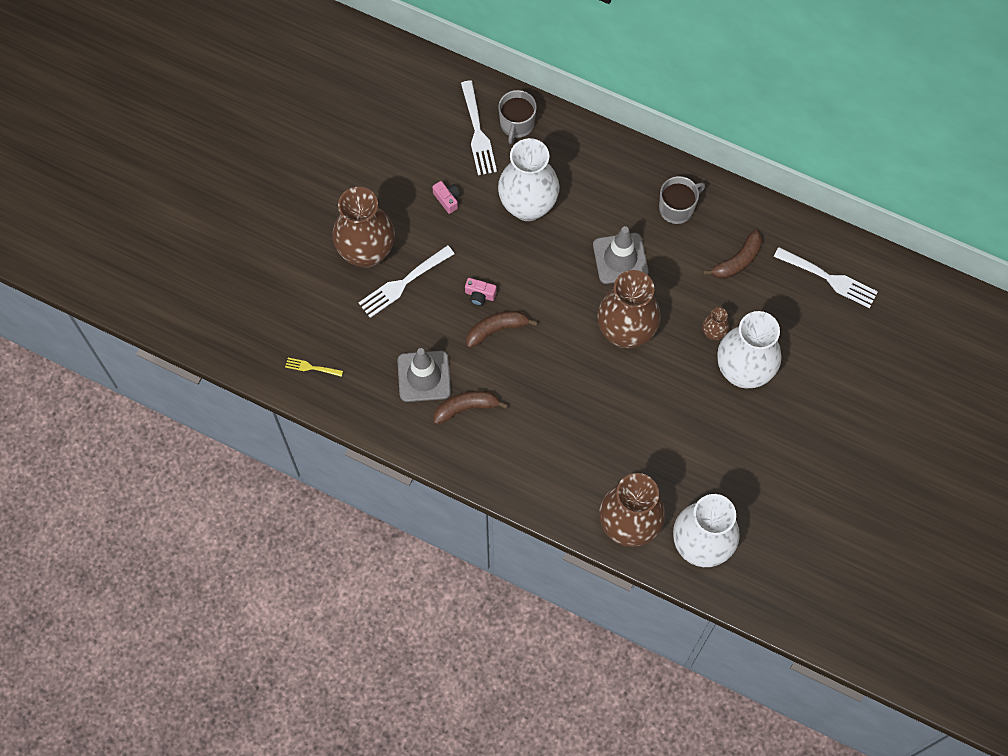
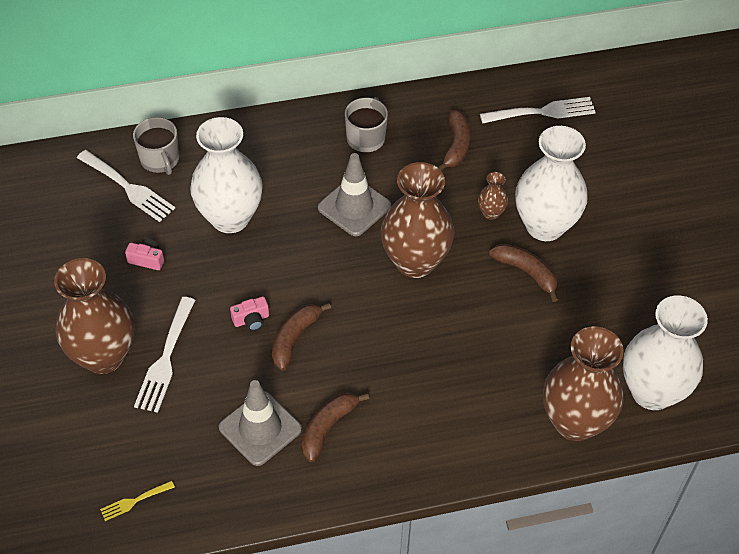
camera: 40 degrees left, 15 degrees down
(696, 396) = (526, 272): none -> brown banana

